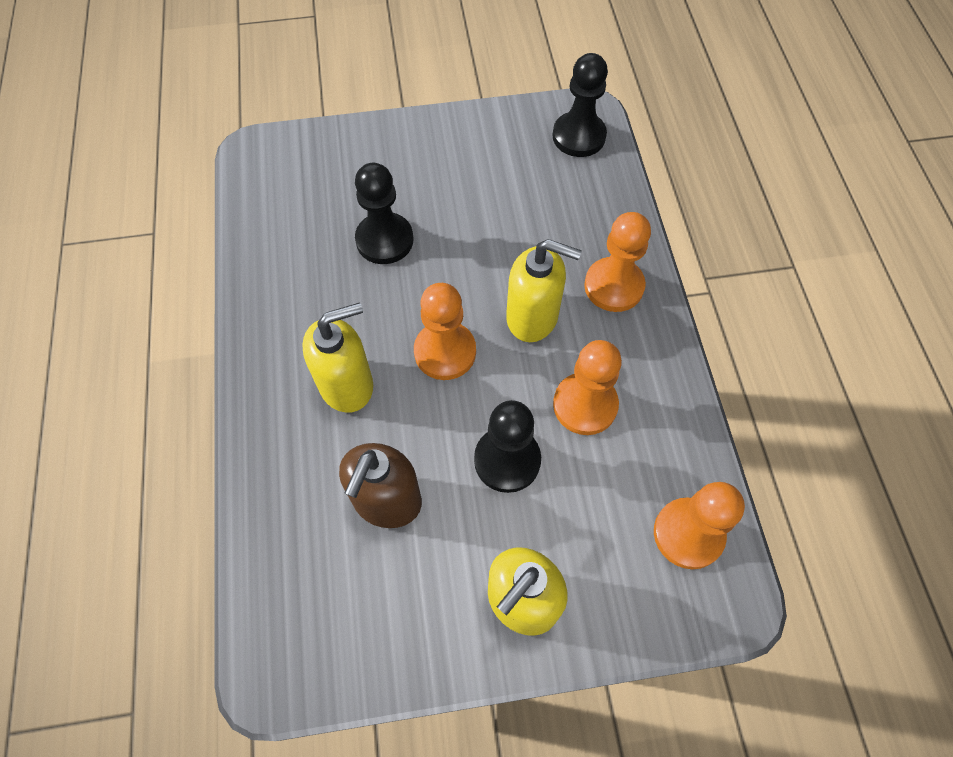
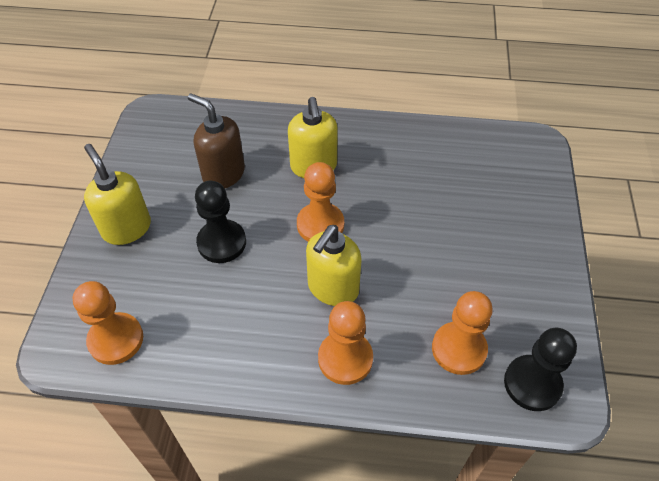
camera: 105 degrees right, 10 degrees down
(384, 240) = (432, 207): black pawn -> none
(585, 405) = (243, 303): orange pawn -> orange pawn (459, 349)

